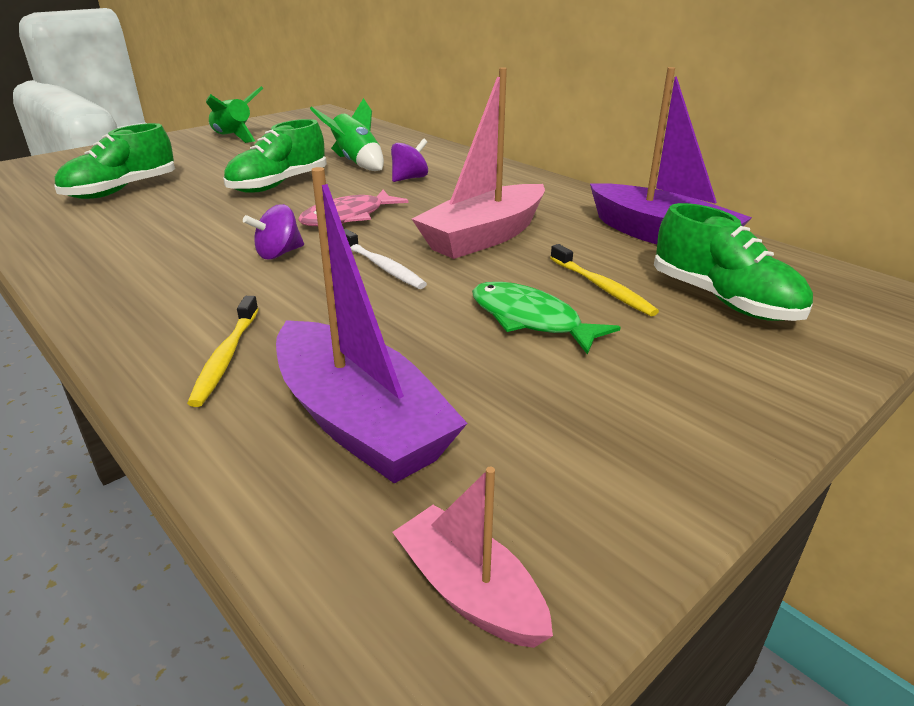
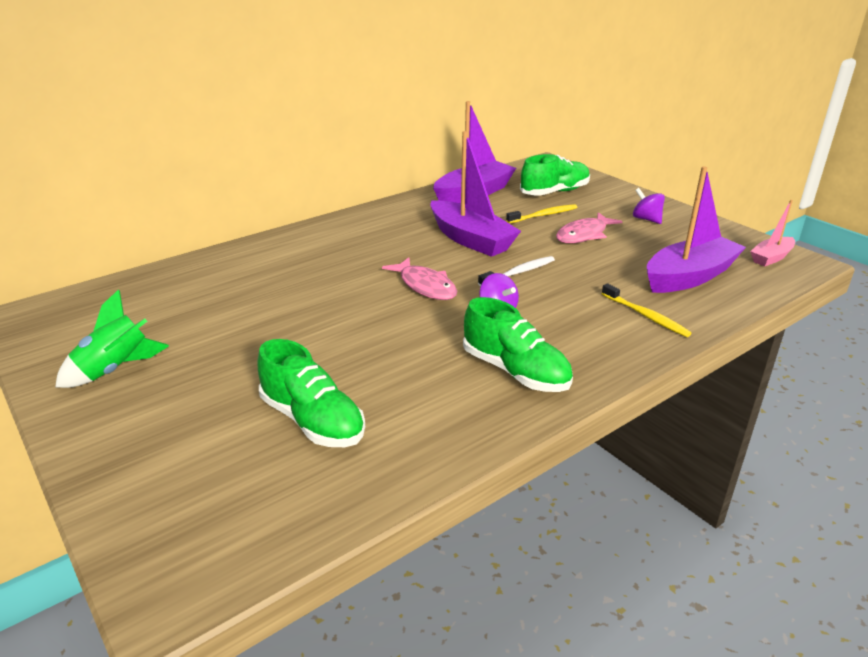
camera: 85 degrees left, 0 degrees up
(226, 357) = (646, 316): yellow toothbrush -> yellow toothbrush turned 45 degrees clockwise
(278, 184) = (329, 322): green shoe -> green shoe (515, 371)
(356, 163) = (276, 286): green rocket -> none
(409, 178) = (336, 261): purple spinning top -> purple spinning top (646, 219)
(484, 237) = (471, 239): pink boat -> purple boat
(530, 320) = (584, 235): green fish -> pink fish

